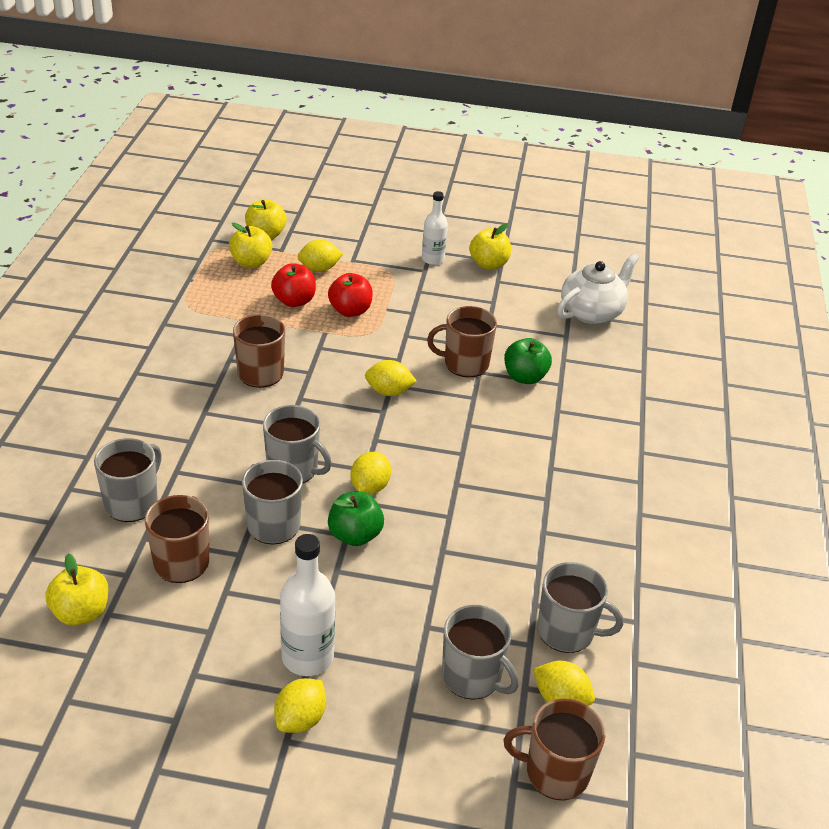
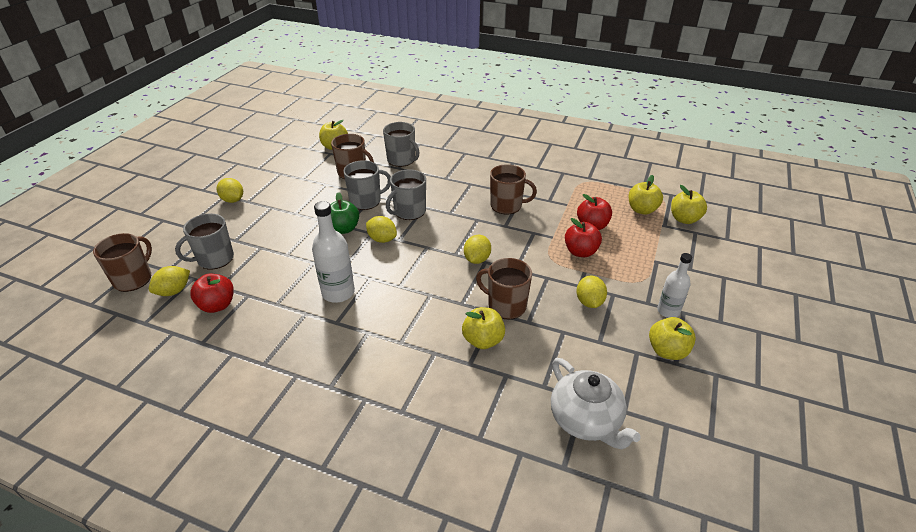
camera: 105 degrees right, 0 degrees up
(307, 657) = (267, 205): white bottle -> white bottle (338, 293)
(319, 268) = (639, 242): yellow lemon -> yellow lemon (589, 302)
(465, 364) = (506, 306): brown mug -> brown mug turned 75 degrees counterclockwise
(525, 377) = (483, 340): green apple -> yellow apple
(567, 631) = (217, 305): grey mug -> red apple

